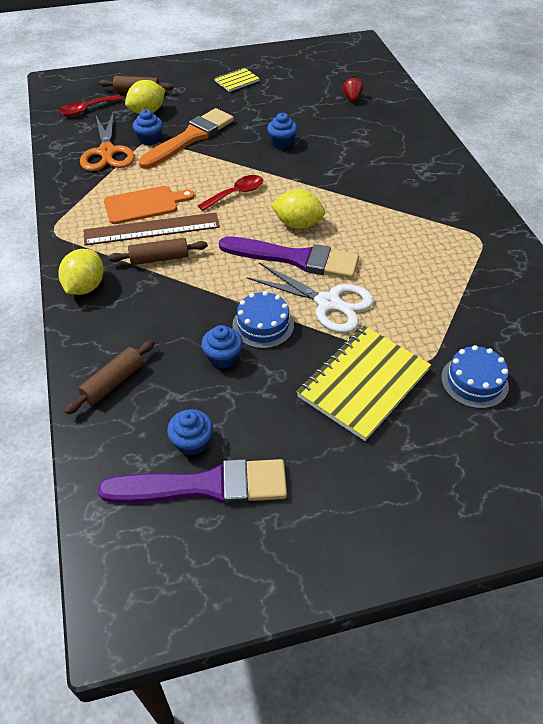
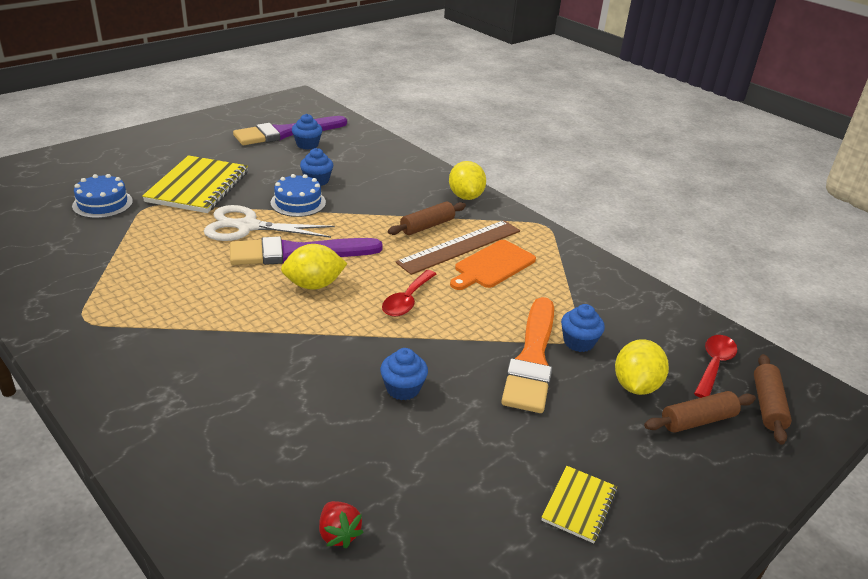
camera: 150 degrees right, 15 degrees down
(107, 152) = (604, 311): orange scissors -> none
(113, 382) = (384, 157): brown rolling pin -> brown rolling pin (767, 405)

